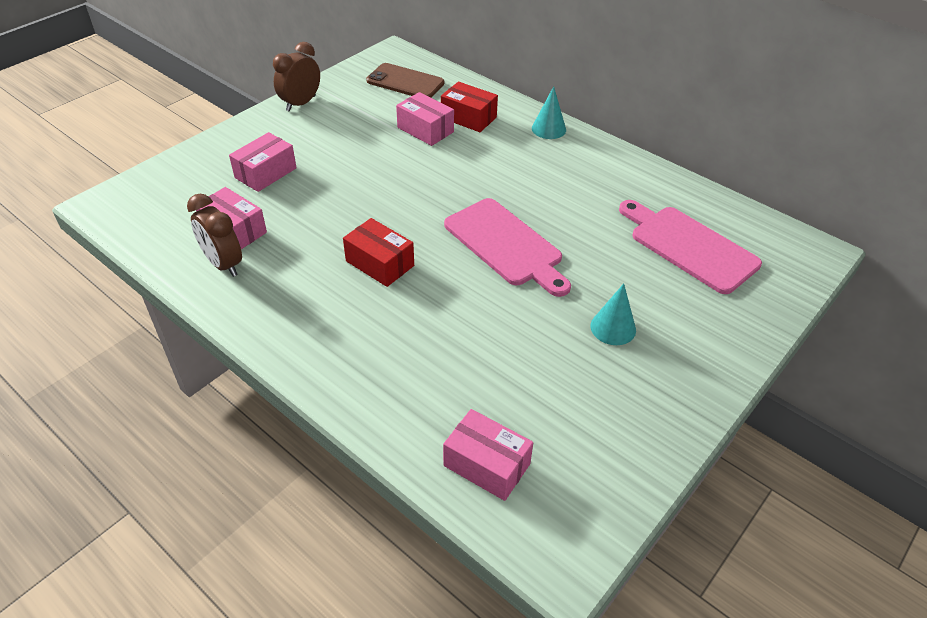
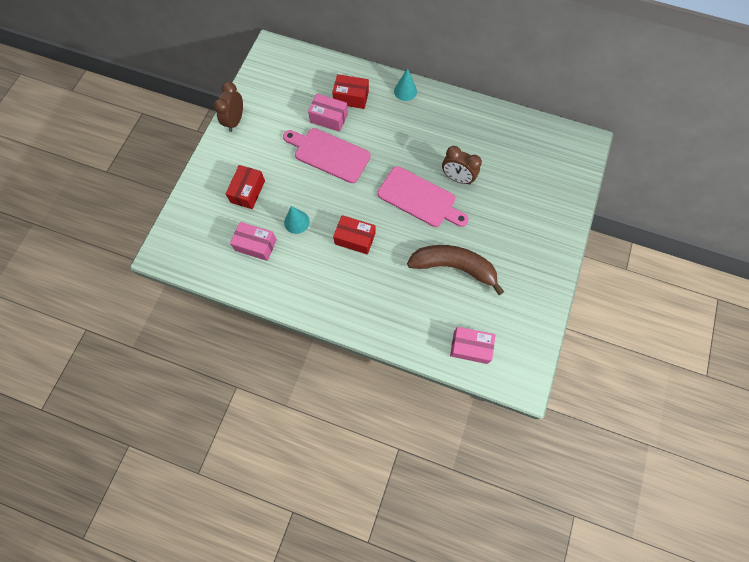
camera: 20 degrees left, 25 degrees up
(223, 264) = (265, 272): brown clock -> brown clock (457, 178)
(265, 173) = (248, 191): pink box -> red box
(405, 82) = (294, 76): brown phone -> none
(516, 343) = (454, 267): none -> brown banana
(613, 328) = (499, 237): turquoise cone -> turquoise cone (296, 222)
(689, 246) = (520, 163): pink cutting board -> pink cutting board (329, 154)

